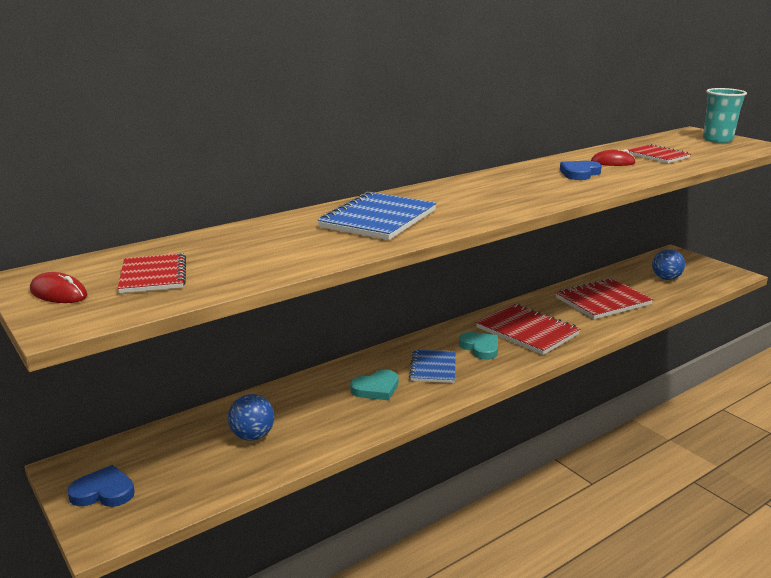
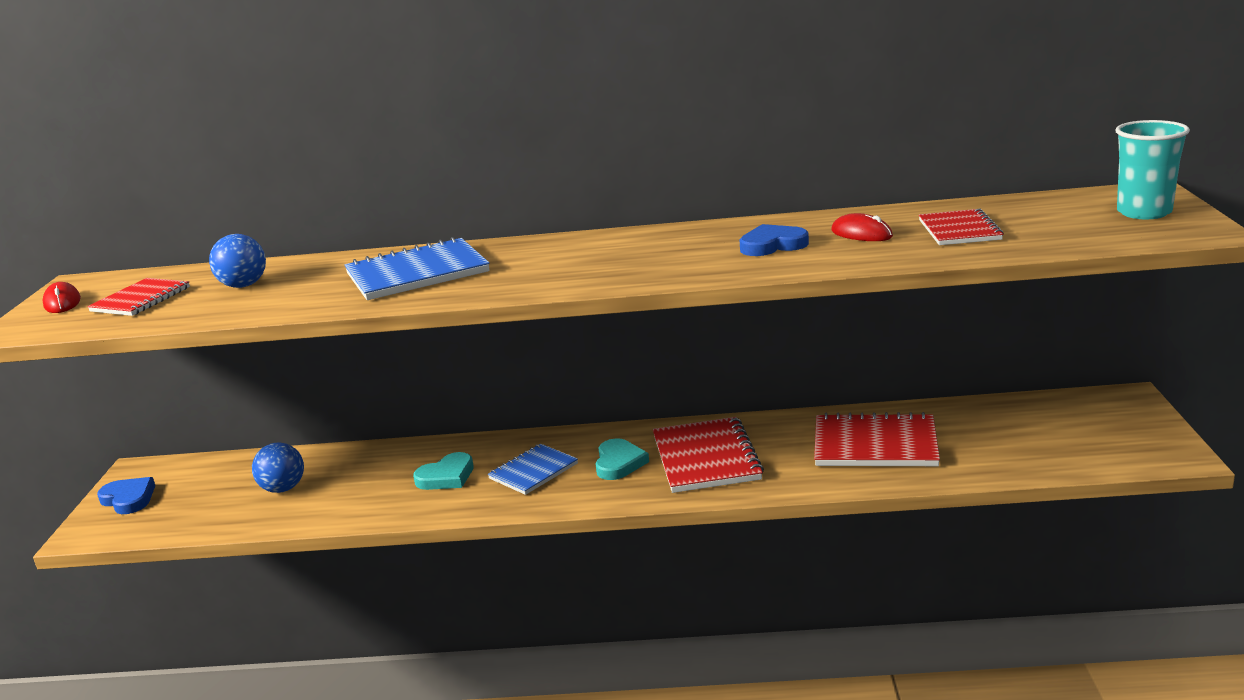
camera: 40 degrees right, 0 degrees up
(376, 388) = (446, 476): turquoise heart -> turquoise heart turned 45 degrees counterclockwise
(666, 278) = (1035, 434): blue ball -> blue ball (244, 285)

